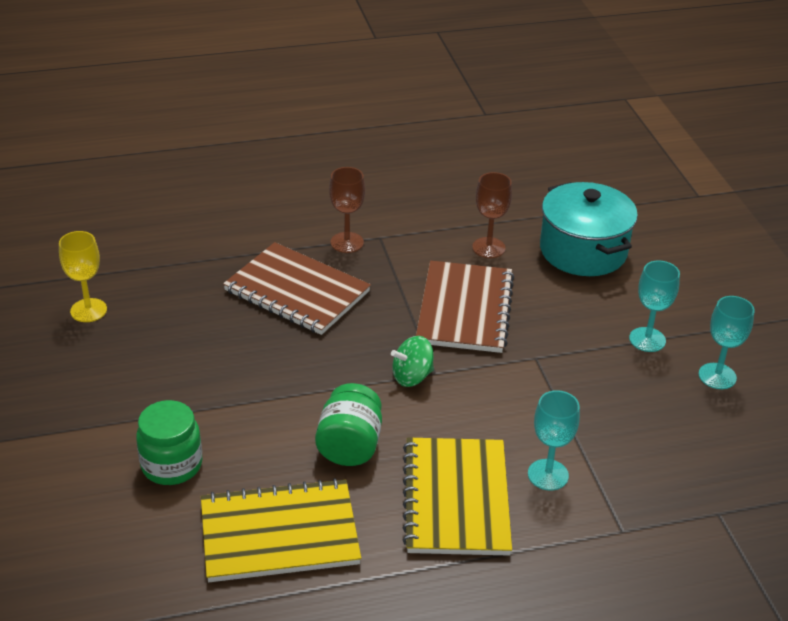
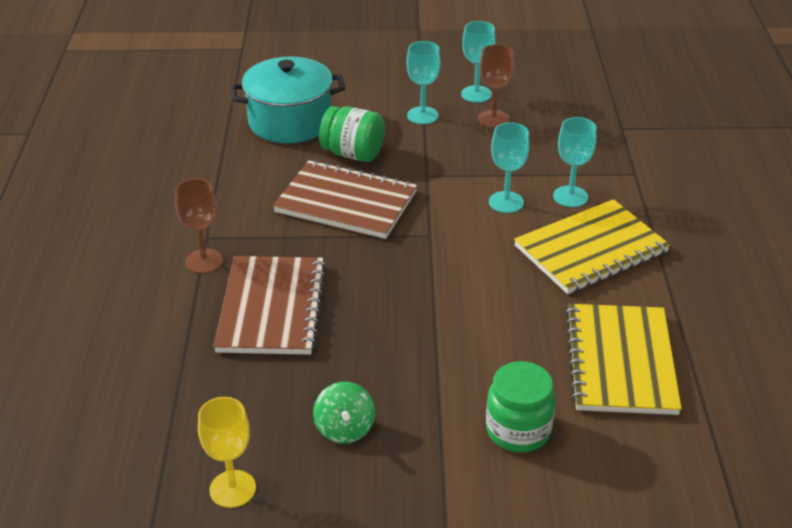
camera: 75 degrees left, 0 degrees up
(297, 291) = (271, 308): brown notebook -> brown notebook turned 45 degrees counterclockwise
(349, 446) = (515, 302): green jar -> green jar (353, 154)
(412, 376) = (430, 249): green spinning top -> green spinning top (345, 429)
(456, 499) = (590, 249): yellow notebook -> yellow notebook turned 45 degrees counterclockwise
(488, 248) = (259, 172): brown goblet -> brown goblet (493, 119)
(514, 423) = (506, 202): none -> turquoise goblet

